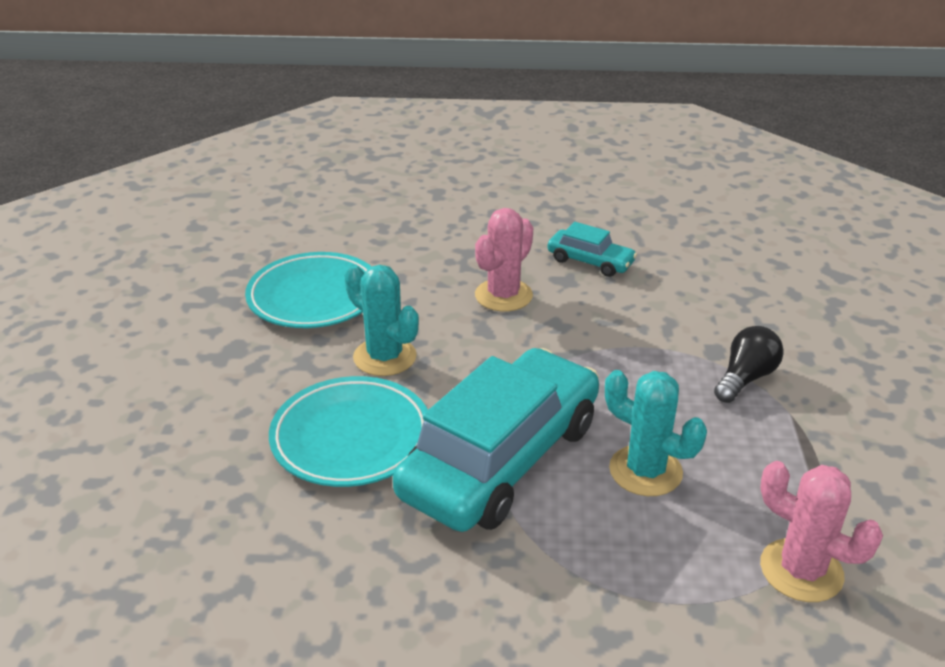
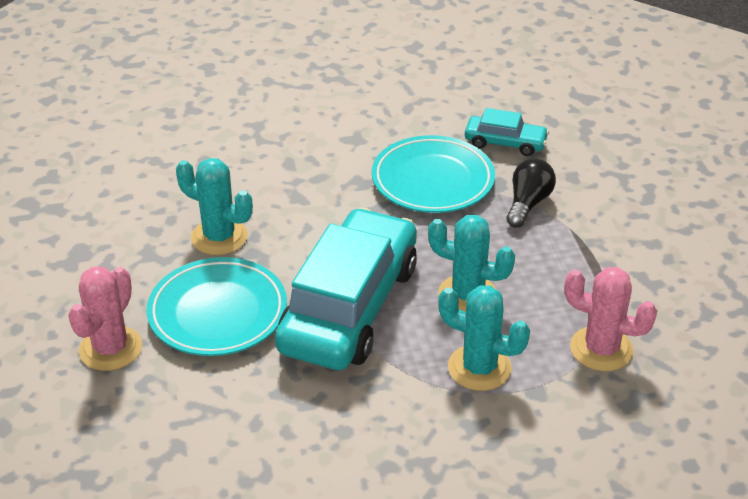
camera: 15 degrees left, 5 degrees up
(314, 297) = (132, 191): turquoise plate -> turquoise plate (432, 180)
(503, 295) = (304, 162): pink cactus -> pink cactus (111, 348)
(590, 261) = (371, 117): turquoise car -> turquoise car (505, 143)
(636, 563) = (479, 368): none -> turquoise cactus

